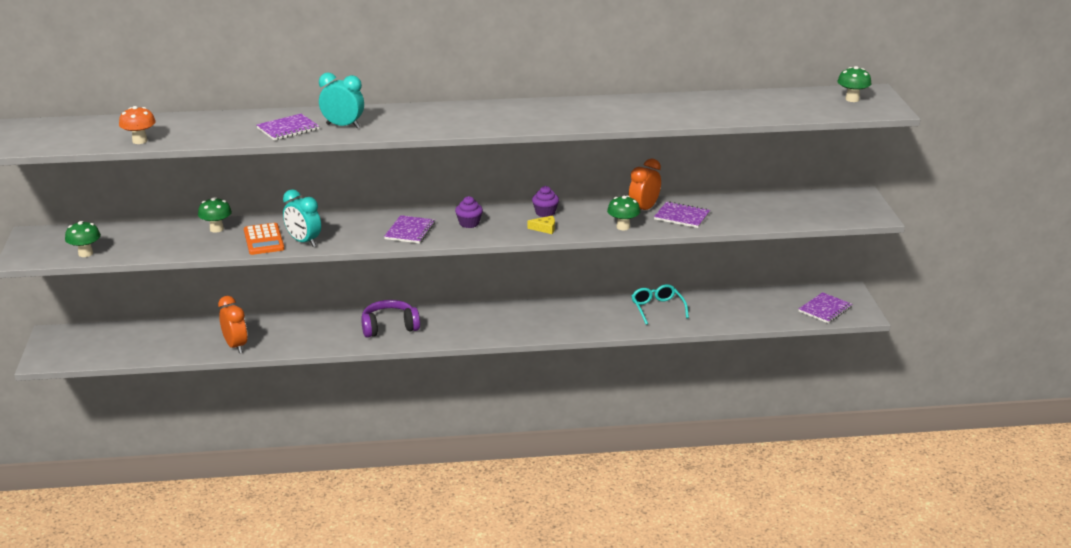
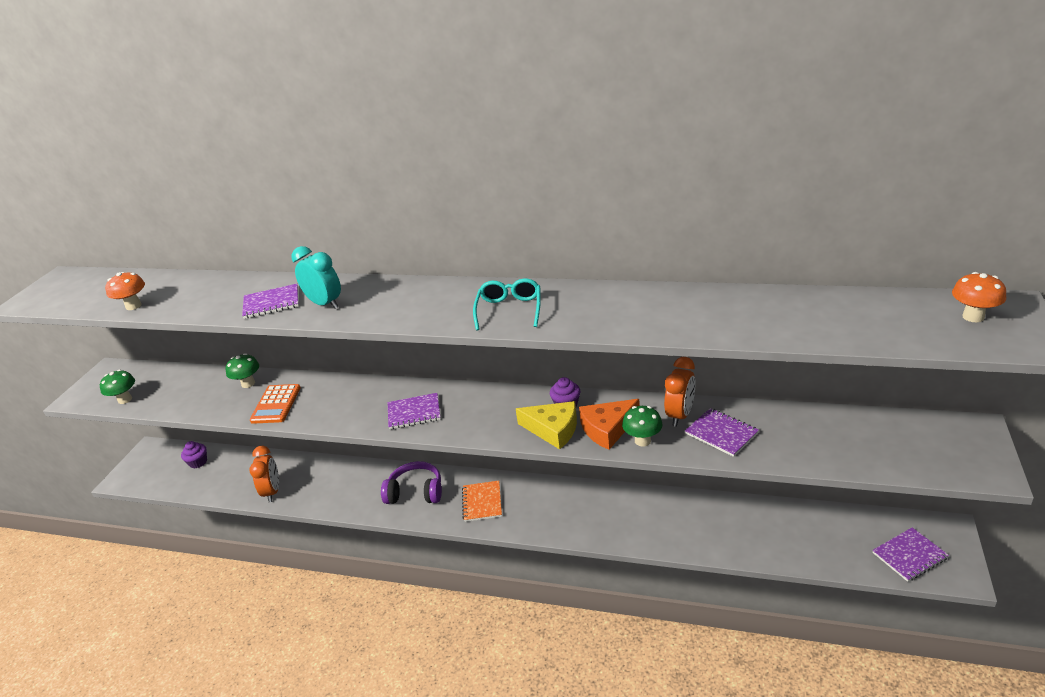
camera: 25 degrees right, 5 degrees up
(303, 242) = (308, 412): turquoise clock -> none
(410, 231) = (414, 412): purple notebook -> purple notebook turned 45 degrees clockwise
(460, 325) = (482, 502): none -> orange notebook
(469, 223) = (478, 410): purple cupcake -> purple cupcake (198, 462)
(545, 228) = (553, 430): yellow cheese -> yellow cheese, size x1.92
(590, 223) = (607, 429): none -> orange cheese
(644, 209) = (680, 415): orange clock -> orange clock turned 150 degrees clockwise
(657, 308) = (699, 516): turquoise glasses -> turquoise glasses (509, 310)
(852, 99) = (973, 317): green mushroom -> orange mushroom

